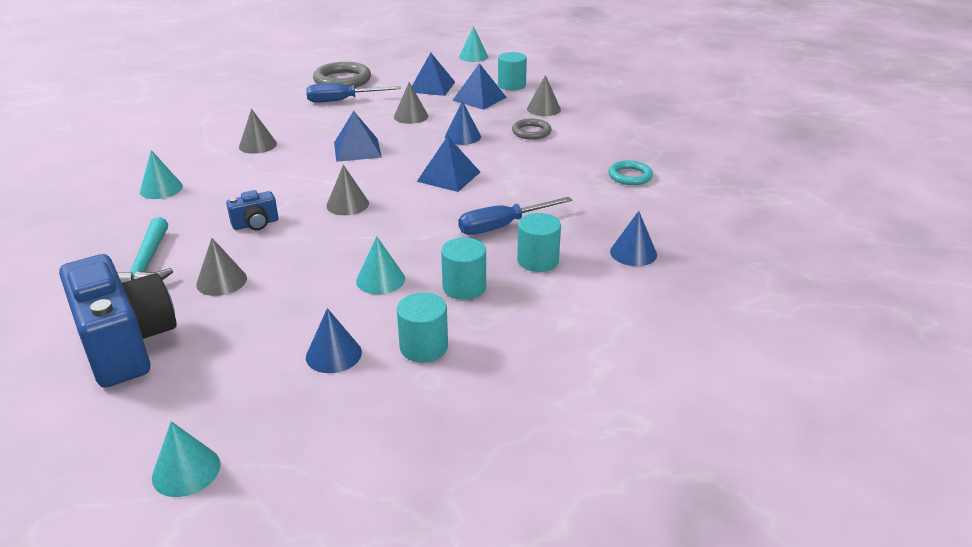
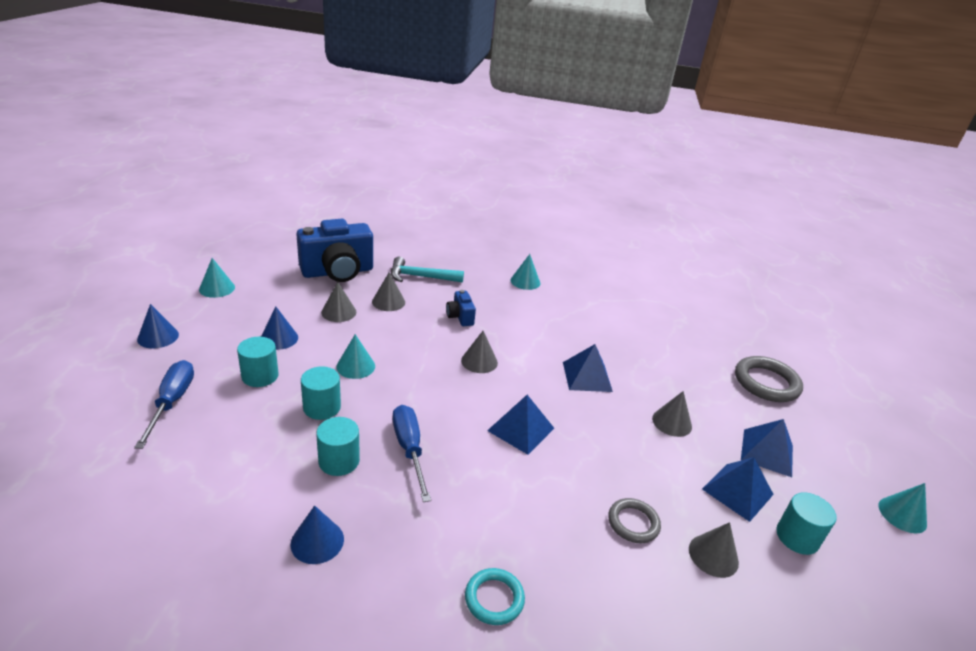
camera: 95 degrees right, 0 degrees up
(258, 145) = (598, 323): grey cone -> grey cone (338, 312)
(342, 100) = (707, 378): blue screwdriver -> blue screwdriver (172, 402)
(462, 136) = (618, 456): blue cone -> blue cone (158, 337)

